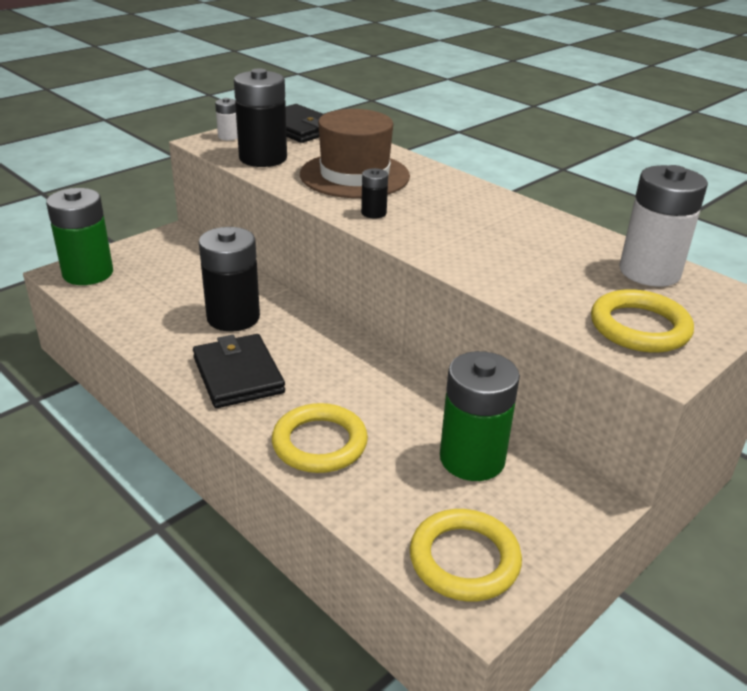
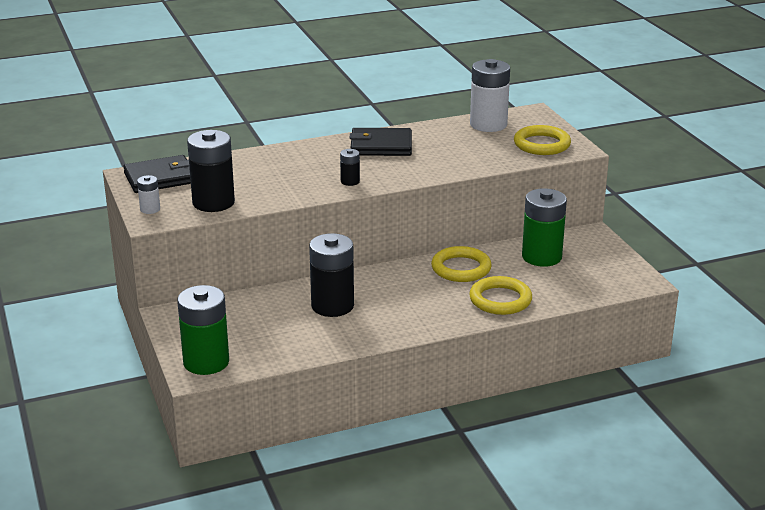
camera: 65 degrees left, 5 degrees down
(238, 375) = (409, 315): black wallet -> black wallet (381, 146)
(354, 175) = (280, 175): brown hat -> none
(464, 559) = (615, 279): yellow ring -> yellow ring (461, 268)

